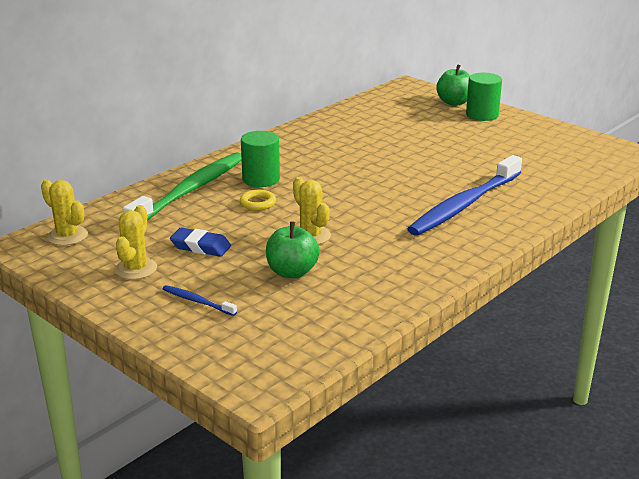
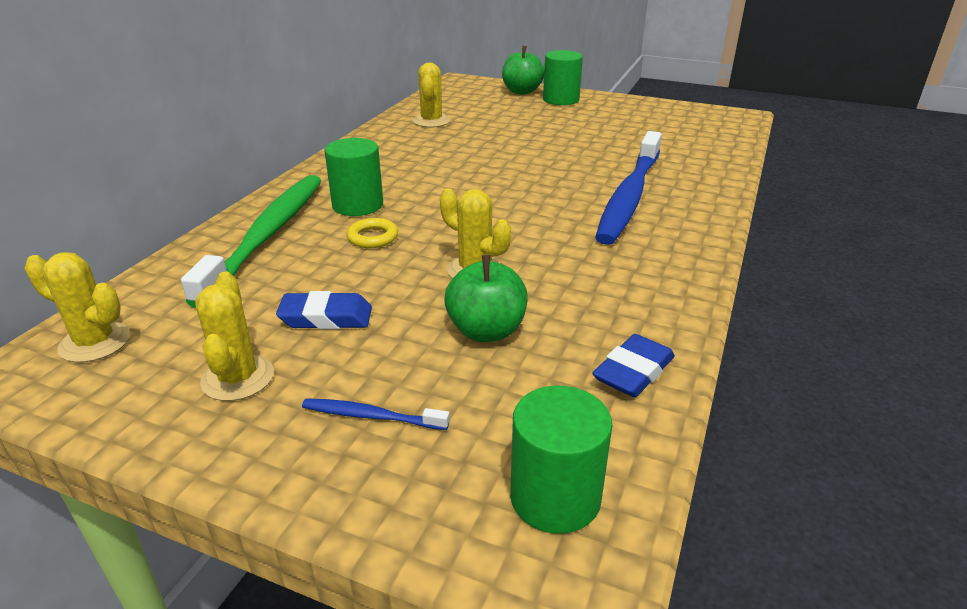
camera: 20 degrees left, 5 degrees up
(270, 356) = (555, 497): none -> green cylinder
(358, 120) = (431, 121): none -> yellow cactus
(364, 311) = (633, 372): none -> blue eraser

